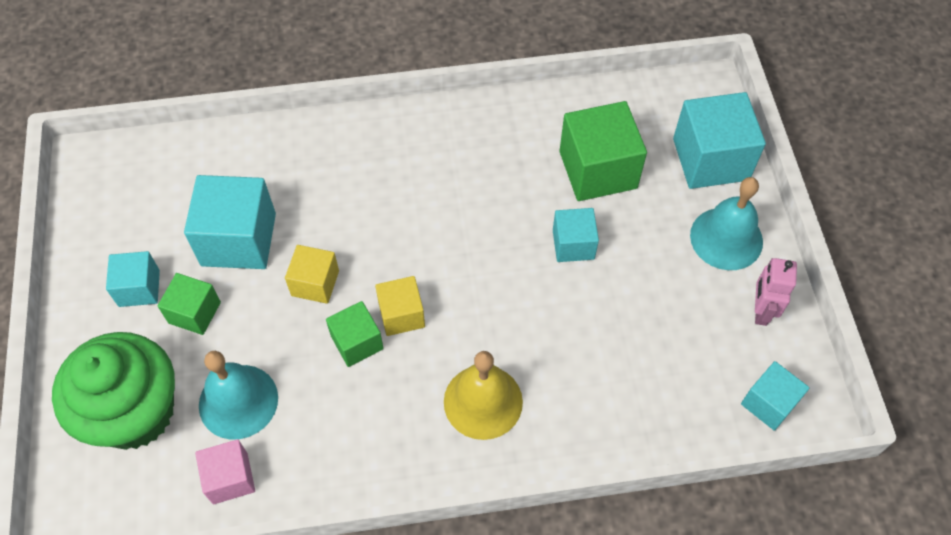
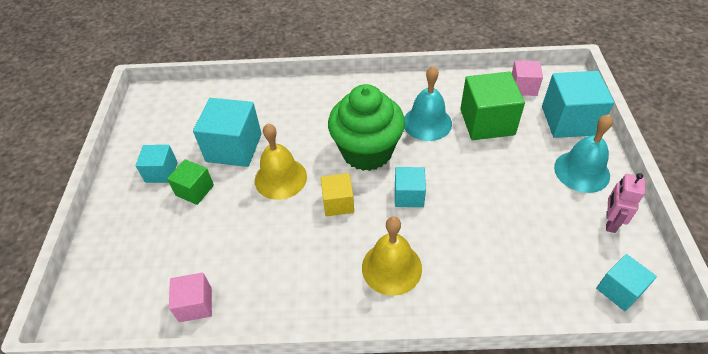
camera: 10 degrees right, 10 degrees down
(135, 412) = (139, 251): green cupcake -> green cupcake (367, 152)
(238, 401) = (212, 251): turquoise bell -> turquoise bell (427, 123)
(315, 283) = (280, 178): yellow cube -> yellow bell
(357, 342) = (304, 218): green cube -> none
(573, 244) = (467, 167): turquoise cube -> turquoise cube (409, 195)
(647, 107) = (523, 87): none -> pink cube

